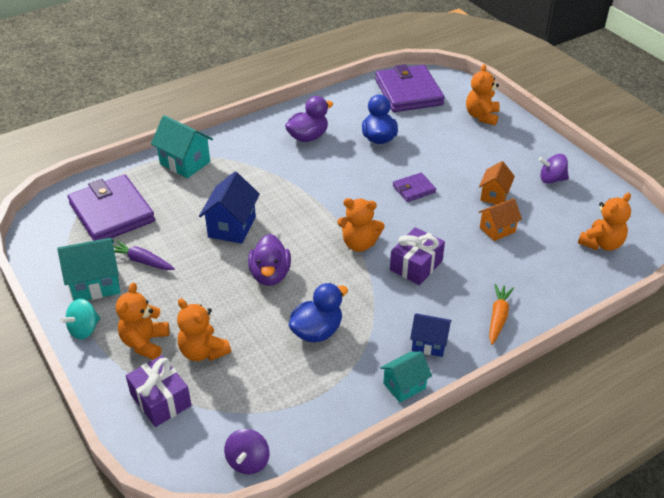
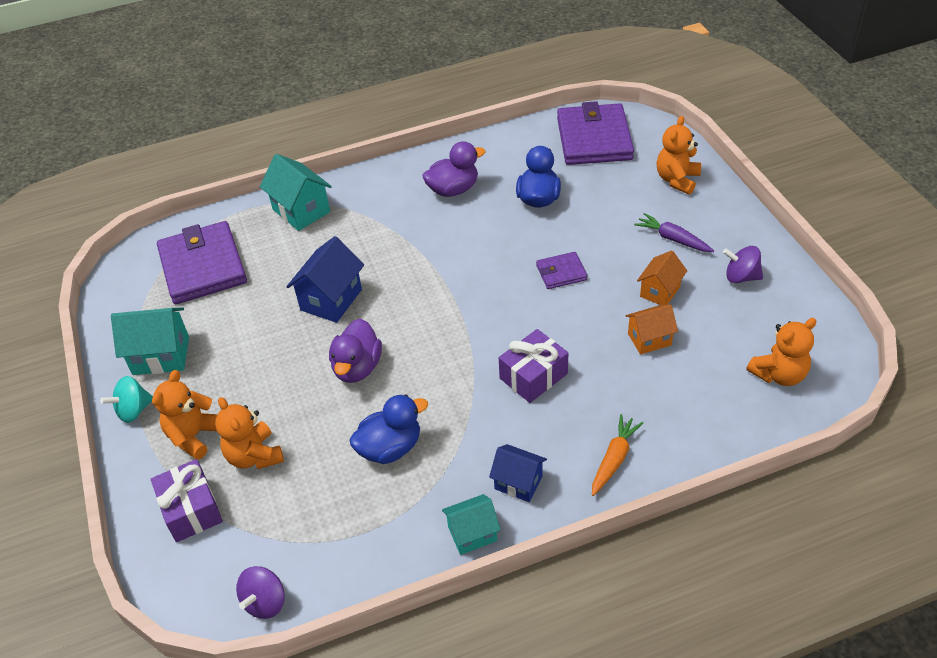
camera: 15 degrees right, 5 degrees up
(142, 261) = (219, 332): purple carrot -> purple carrot (673, 239)
(359, 244) = (473, 339): orange teddy bear -> none

